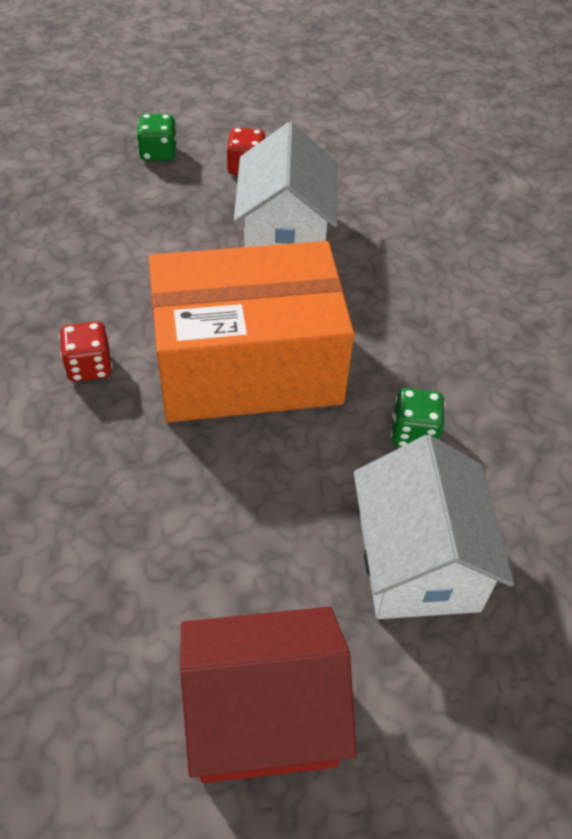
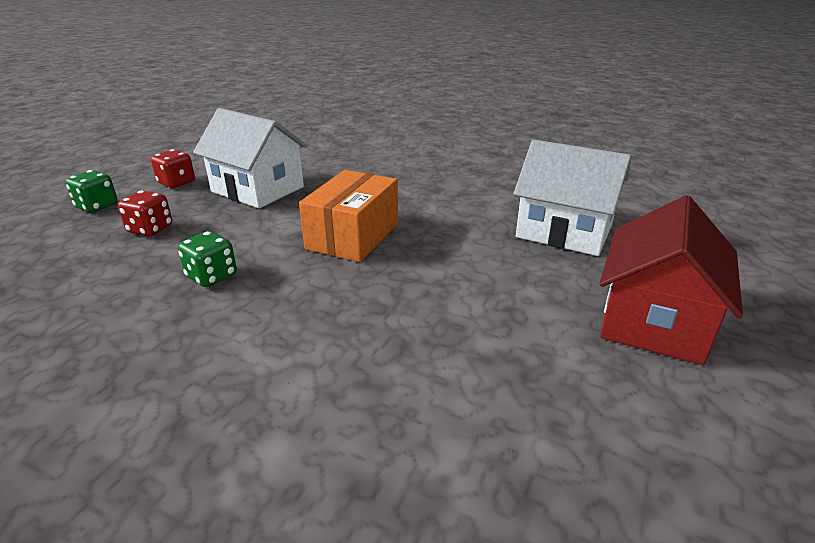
camera: 55 degrees left, 20 degrees down
(89, 367) = (263, 301): red dice -> red dice (150, 229)
(248, 366) = (353, 236): orange box -> orange box, size x0.60
(413, 433) = (470, 203): green dice -> green dice (212, 276)

